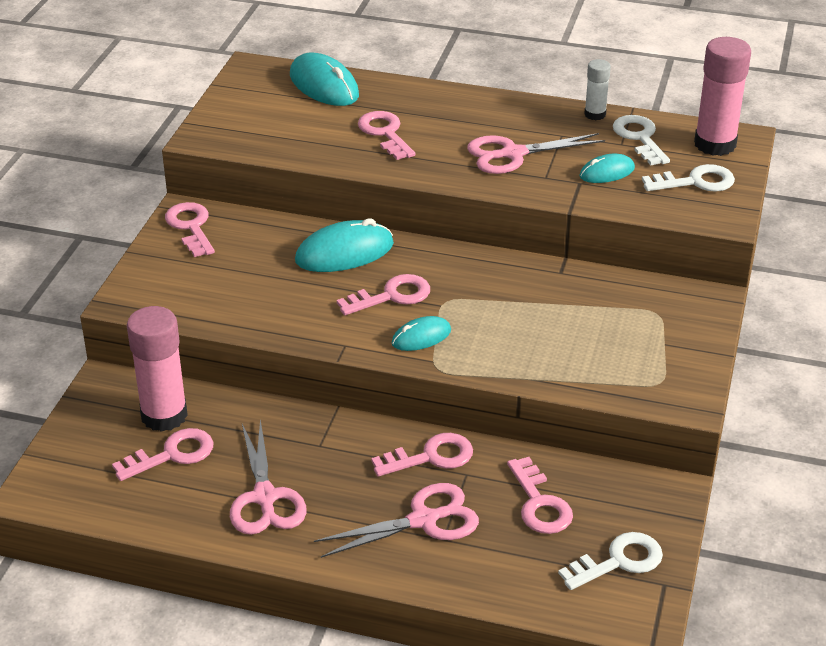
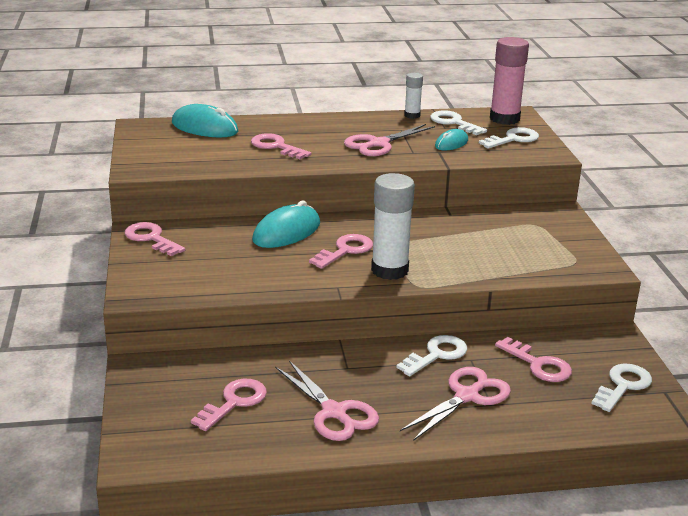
camera: 25 degrees left, 10 degrees down
(164, 415) = (206, 377): pink glue stick -> none
(421, 337) = (389, 270): turquoise mouse -> white glue stick
(431, 457) = (437, 354): pink key -> white key

